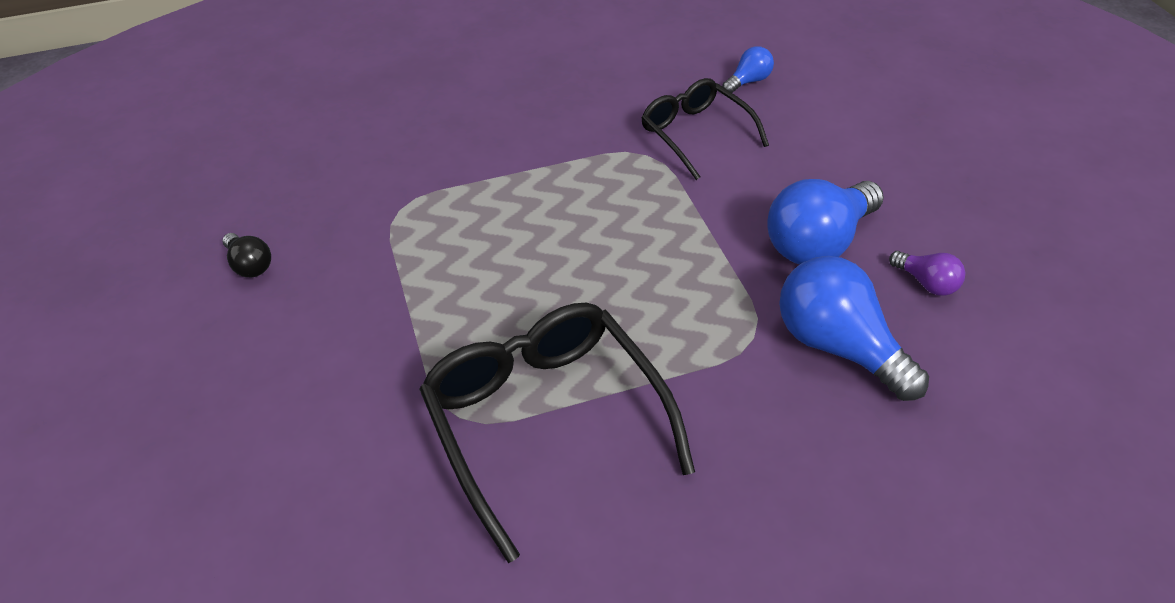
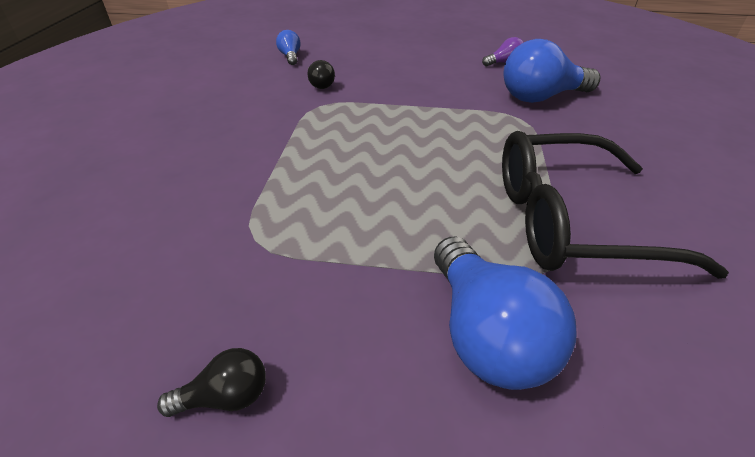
camera: 65 degrees left, 5 degrees down
(696, 134) = (320, 84): black glasses -> black light bulb
(818, 243) = (453, 79): blue light bulb -> blue light bulb (486, 334)

